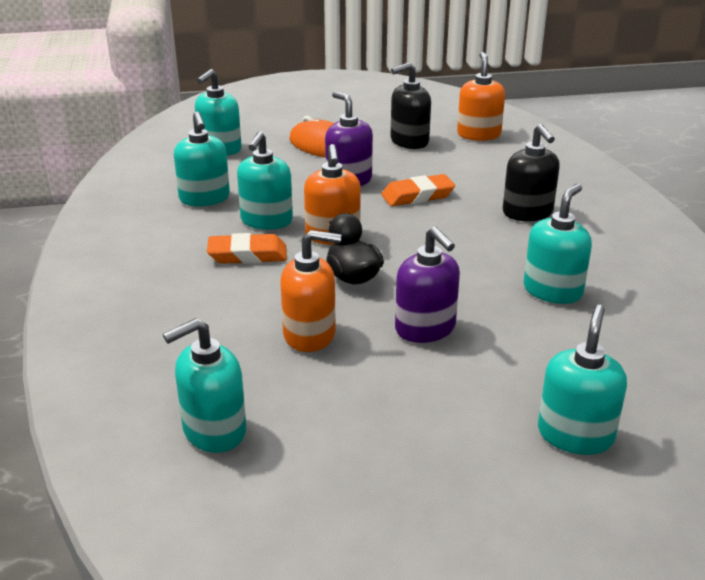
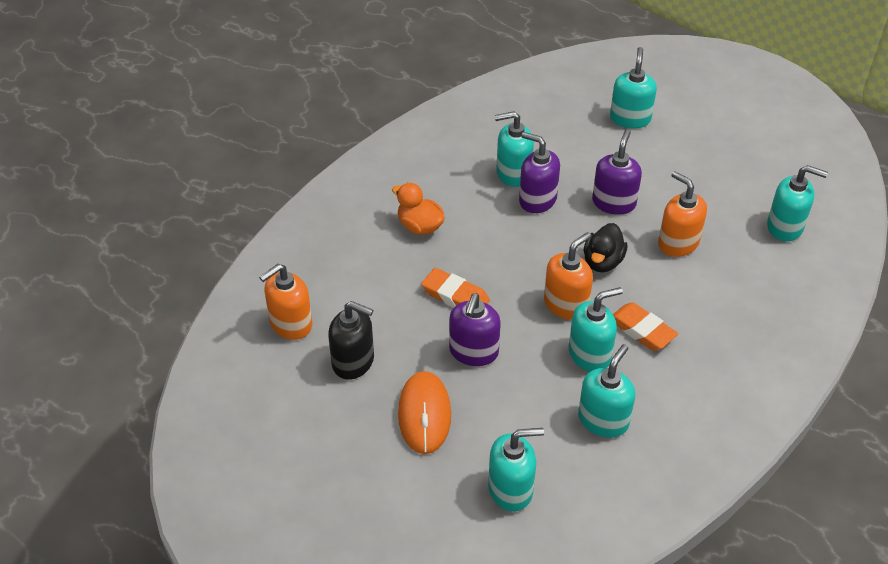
camera: 130 degrees left, 15 degrees up
(490, 285) = (537, 200): none -> purple soap dispenser
(527, 213) = (419, 226): black soap dispenser -> orange duck
(575, 435) = (630, 118): turquoise soap dispenser -> turquoise soap dispenser turned 120 degrees clockwise

